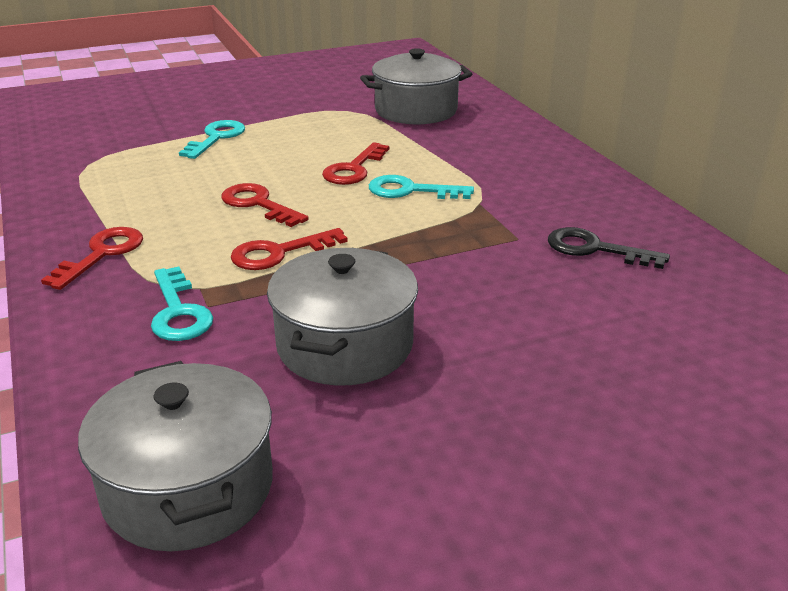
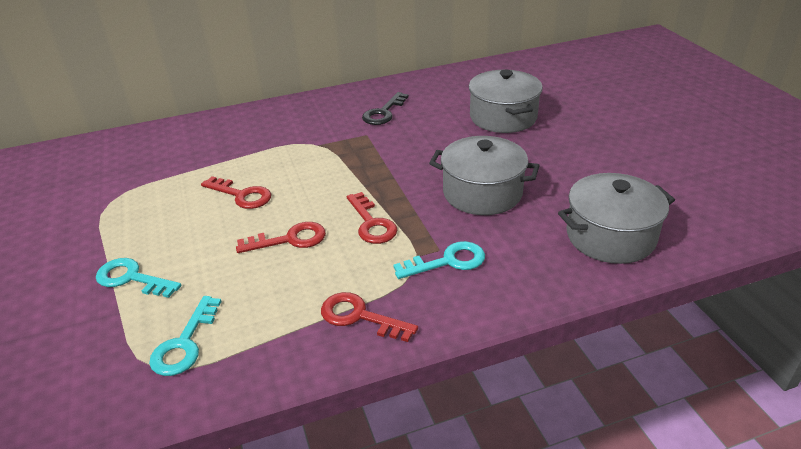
camera: 85 degrees left, 5 degrees up
(258, 204) = (290, 239): red key -> red key turned 150 degrees counterclockwise
(410, 191) = (289, 170): turquoise key -> turquoise key (184, 343)
(416, 110) = (134, 166): grey pot -> grey pot (503, 117)

